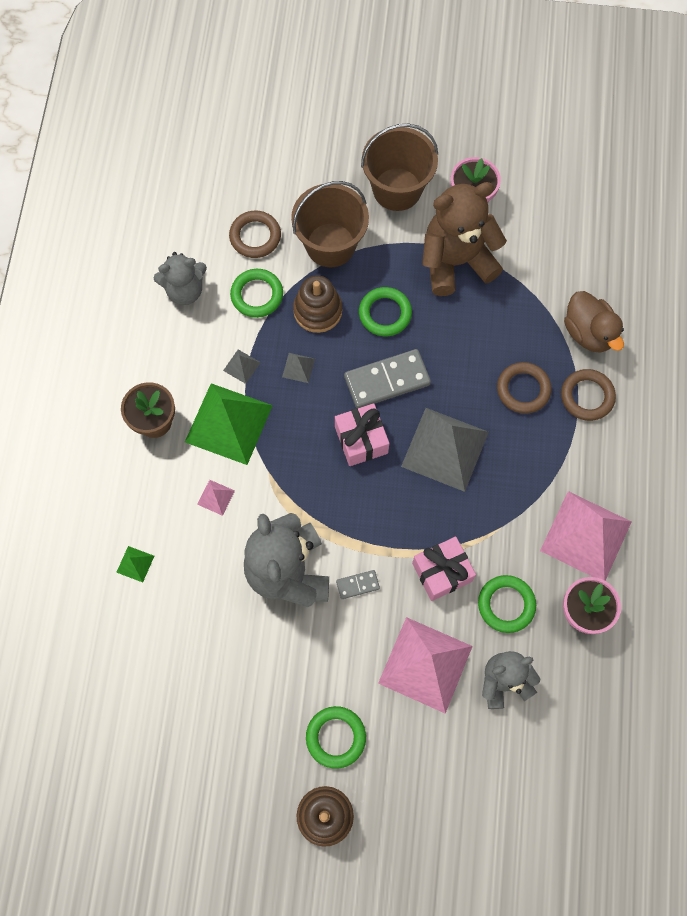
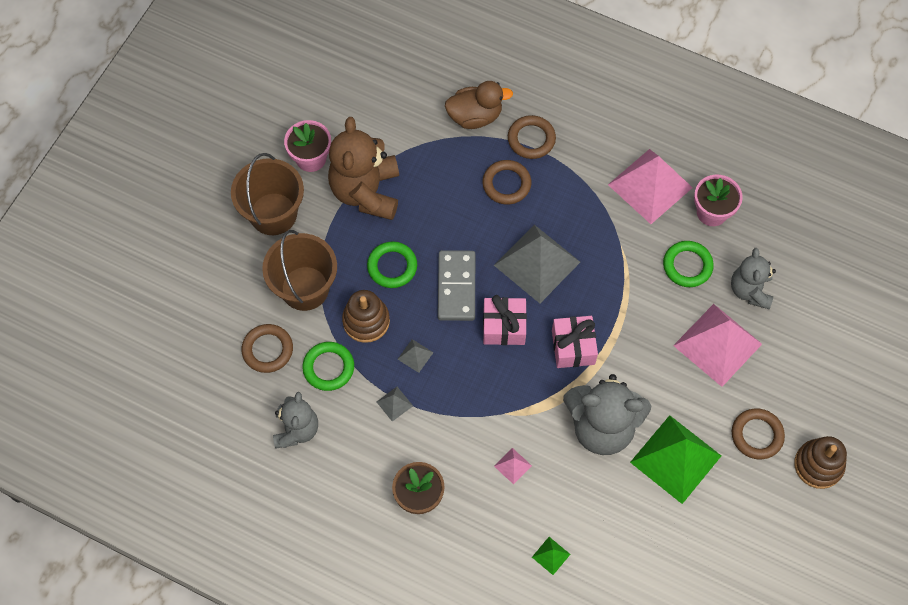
camera: 70 degrees left, 5 degrees down
(229, 423) = (446, 432): green pyramid -> green pyramid (676, 459)
(336, 737) = (757, 435): green ring -> brown ring
(357, 585) = (633, 374): grey domino -> none
(442, 572) = (644, 304): pink gift -> pink gift (573, 347)

